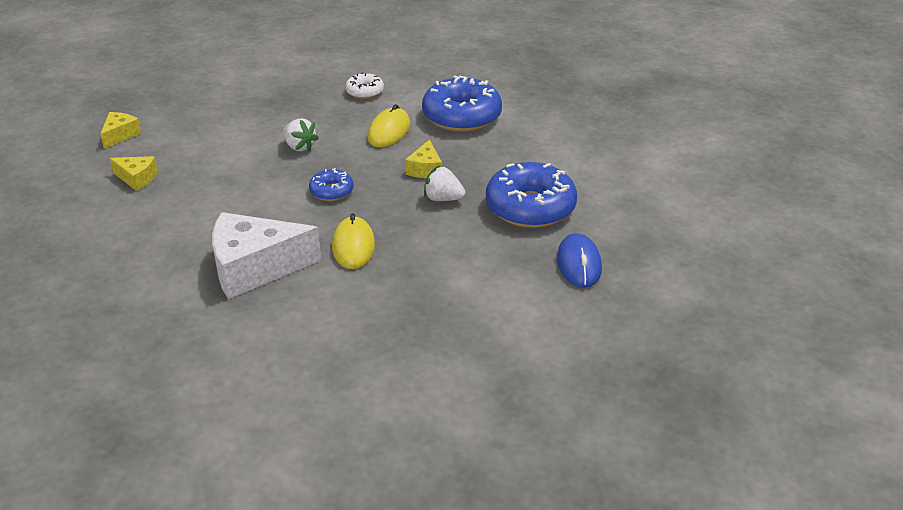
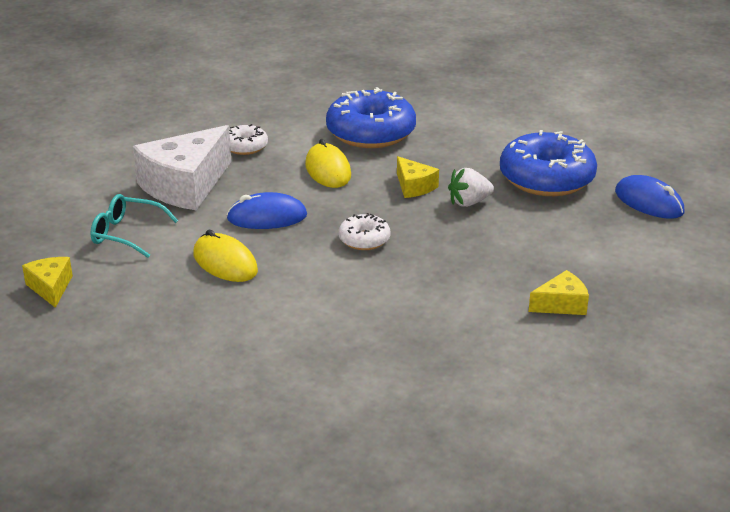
camera: 40 degrees left, 5 degrees down
(137, 178) = (148, 316): yellow cheese -> yellow cheese (561, 304)
(207, 120) = (126, 234): none -> turquoise glasses
(255, 268) = (408, 331): white cheese -> white cheese (185, 186)
(299, 147) = (267, 217): white strawberry -> blue mouse
(331, 191) = (364, 240): blue donut -> white donut
(353, 246) = (461, 273): yellow mouse -> yellow mouse (225, 263)

